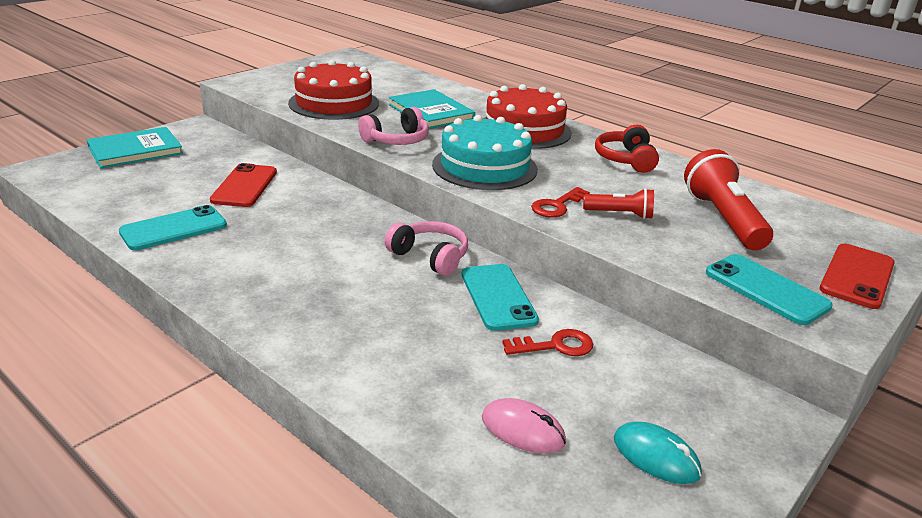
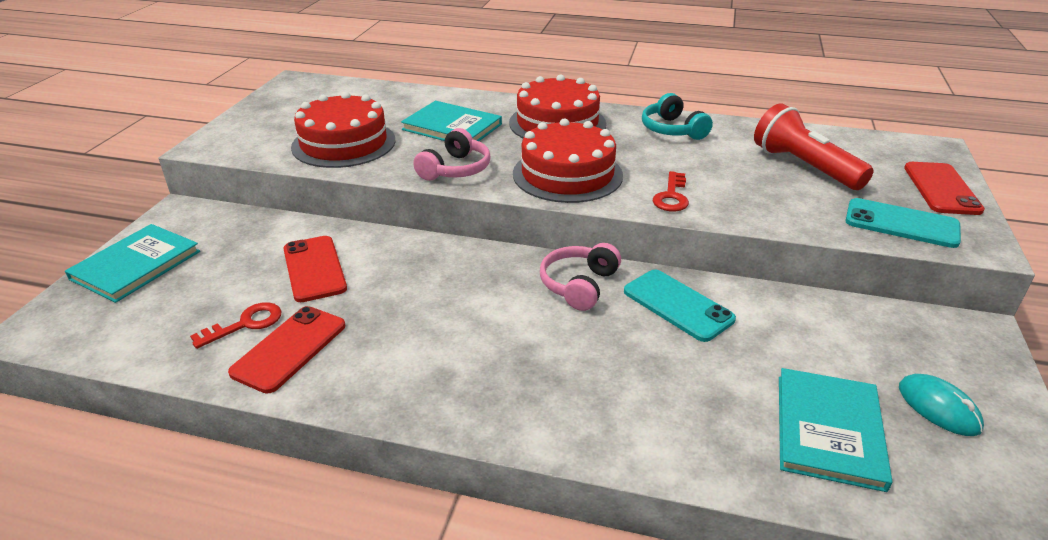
camera: 25 degrees left, 5 degrees up
(173, 229) = (289, 349): turquoise phone -> red phone
(430, 257) = (579, 285): pink headphones -> pink headphones turned 75 degrees counterclockwise
(484, 167) = (567, 174): turquoise cake -> red cake
(523, 430) = (828, 430): pink mouse -> turquoise book
(555, 346) = (769, 335): red key -> red key (245, 324)
(620, 214) = (728, 188): red flashlight -> none
(626, 159) = (672, 130): red headphones -> turquoise headphones
(656, 456) = (938, 407): turquoise mouse -> turquoise mouse turned 45 degrees clockwise

